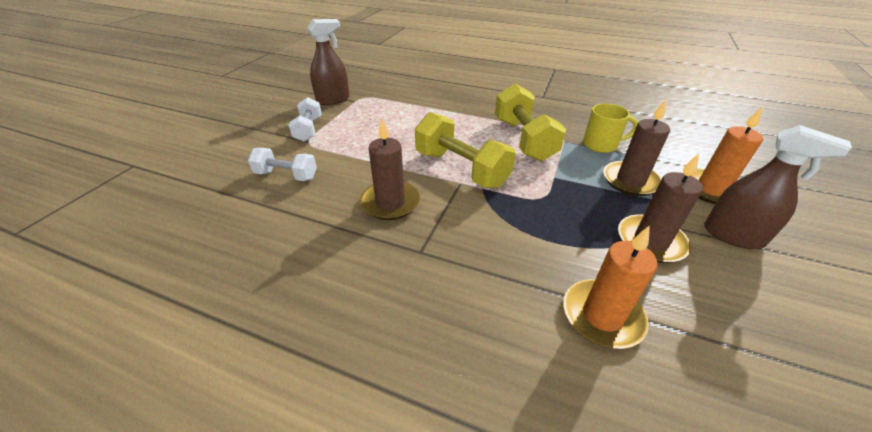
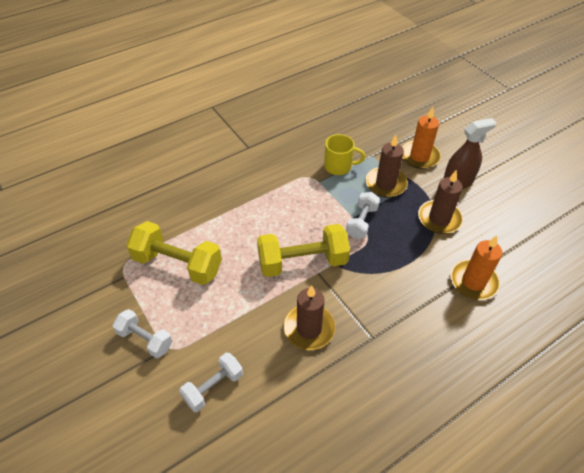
camera: 55 degrees left, 10 degrees up
(333, 100) = (102, 293): brown spray bottle -> none
(523, 139) = (297, 201): yellow dumbbell -> yellow dumbbell (178, 264)
(556, 185) = (361, 222): none -> white dumbbell
(601, 145) = (339, 166): yellow mug -> yellow mug turned 60 degrees clockwise

